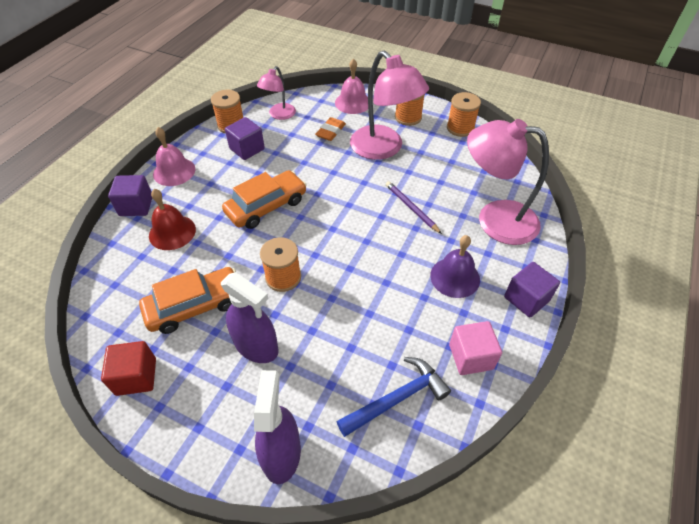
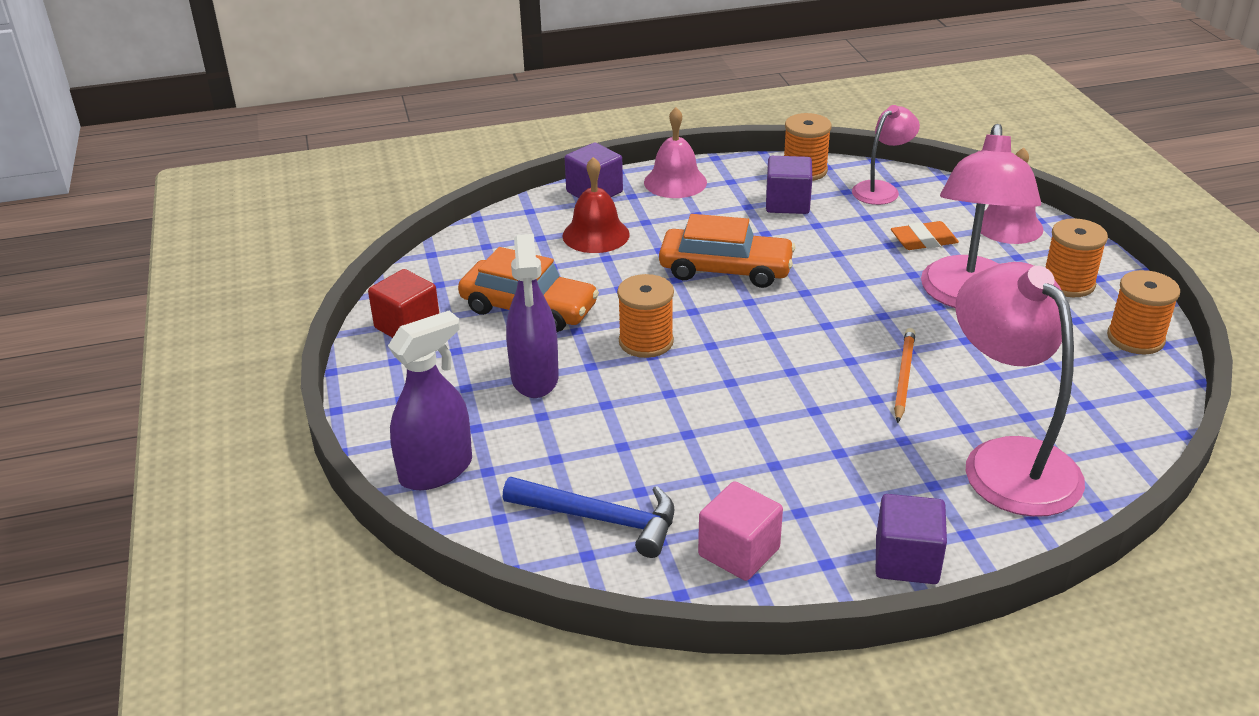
camera: 50 degrees right, 15 degrees down
(279, 115) = (881, 189): pink lamp -> pink lamp turned 150 degrees clockwise
(411, 208) = (903, 377): purple pencil -> orange pencil
(455, 277) = (845, 475): purple bell -> none

